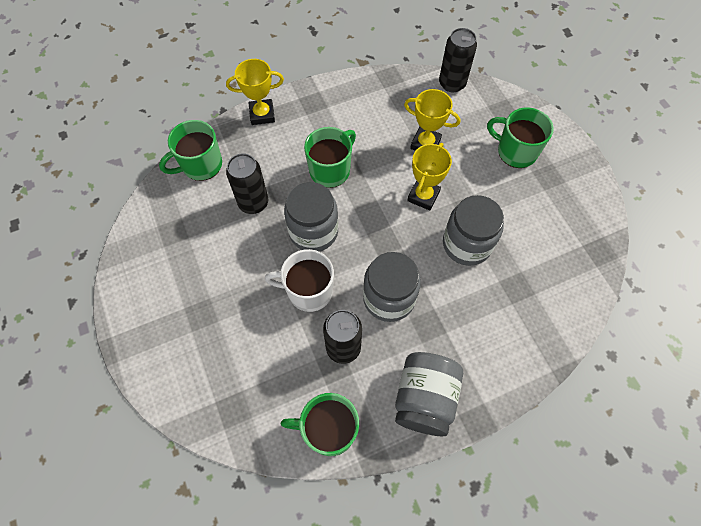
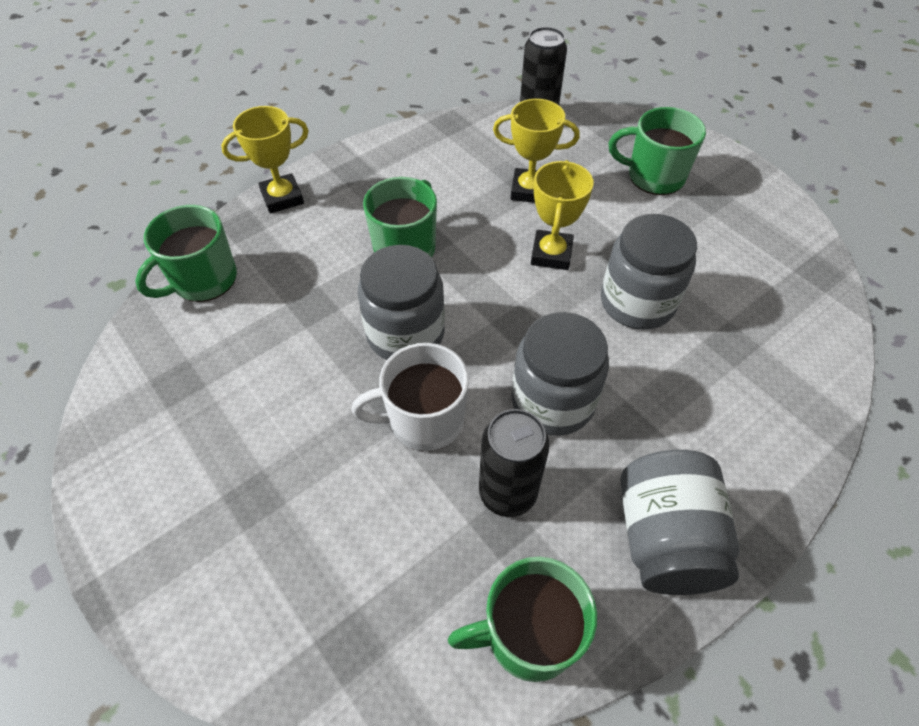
camera: 15 degrees left, 10 degrees down
(253, 203) = (300, 314): black can -> none

